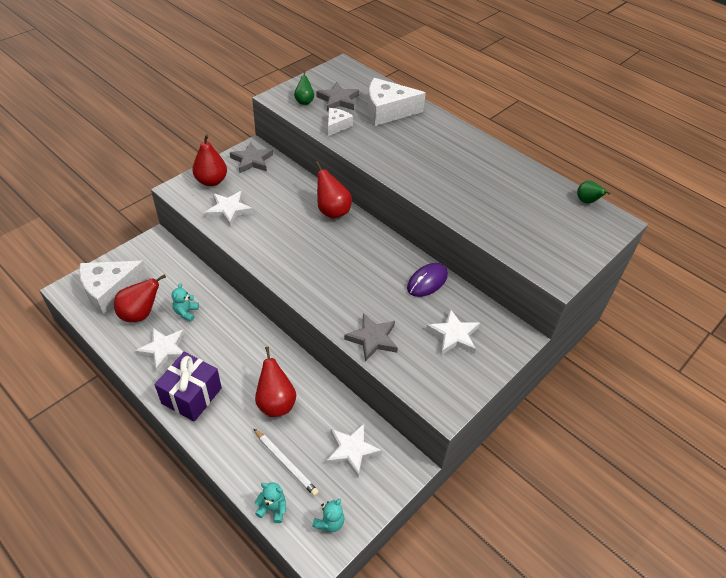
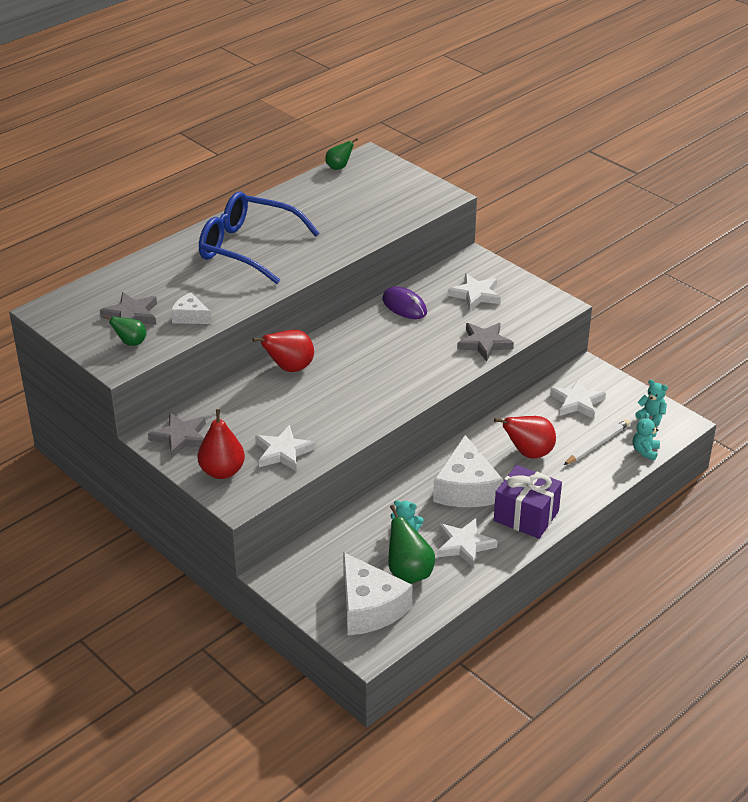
camera: 85 degrees left, 10 degrees down
(140, 314) = (409, 573): red pear -> green pear
(387, 111) = (163, 278): white cheese -> white cheese (466, 488)
(436, 150) = (247, 247): none -> blue glasses

